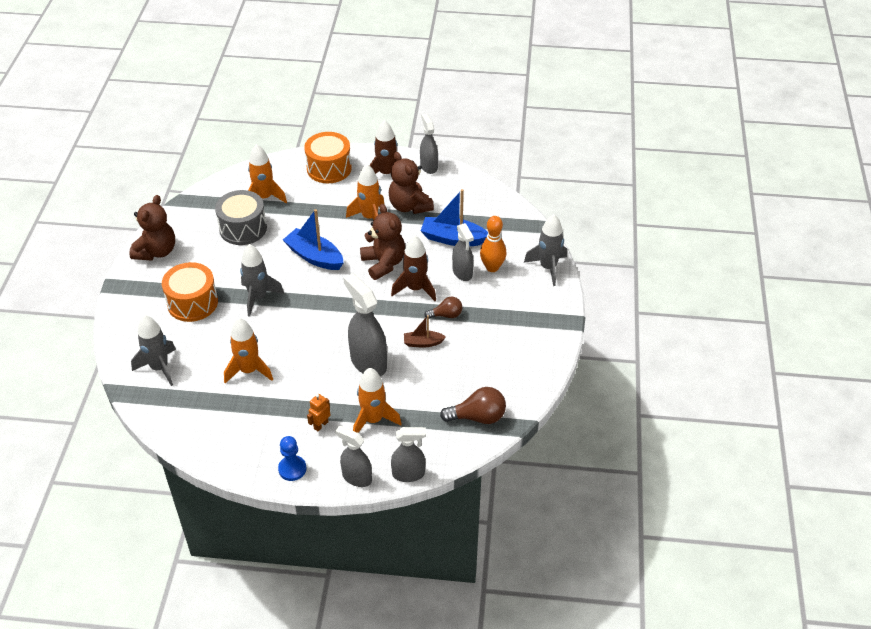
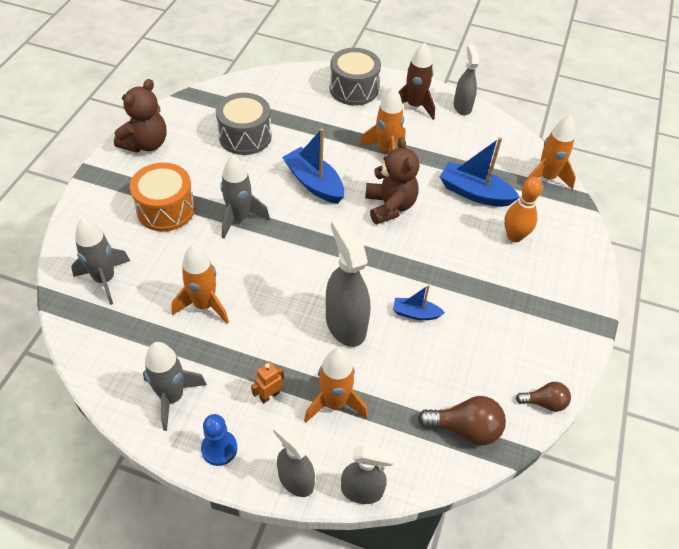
camera: 10 degrees right, 5 degrees up
(264, 198) = (277, 107): orange rocket -> orange rocket (546, 178)
(329, 168) = (353, 89): orange drum -> grey drum
(409, 206) = (432, 146): brown teddy bear -> none
(415, 289) = (420, 244): brown rocket -> none
(423, 343) = (415, 313): brown boat -> blue boat
(446, 315) = (450, 284): brown light bulb -> brown light bulb (544, 402)
(462, 272) = (478, 235): grey spray bottle -> none
(548, 268) = (581, 250): grey rocket -> grey rocket (172, 397)

